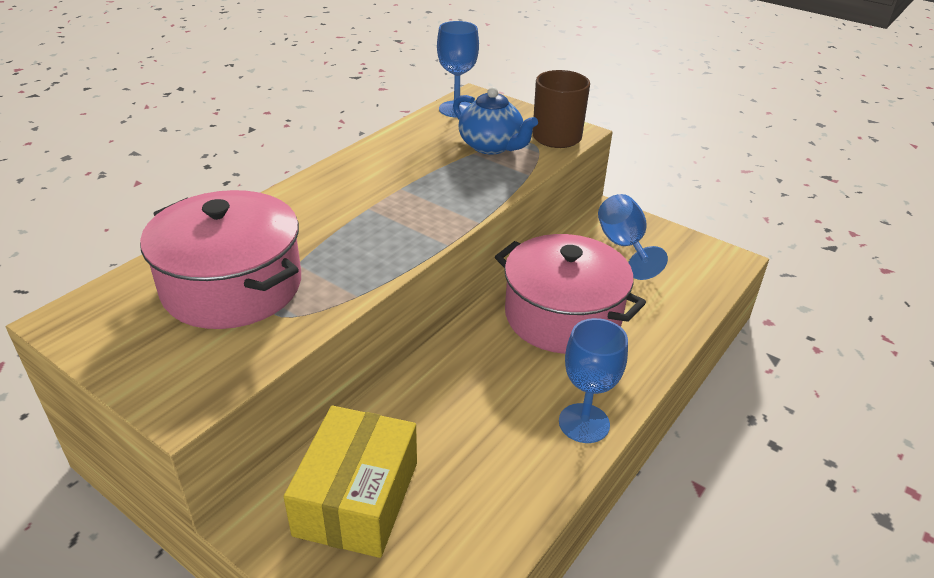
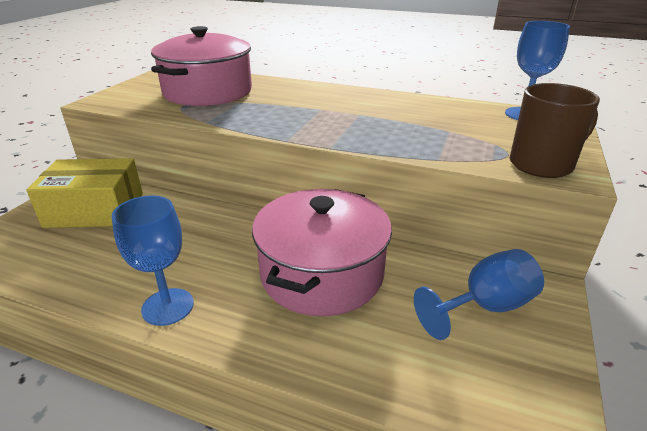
camera: 75 degrees right, 5 degrees down
(491, 146) = (473, 136): blue teapot -> none

